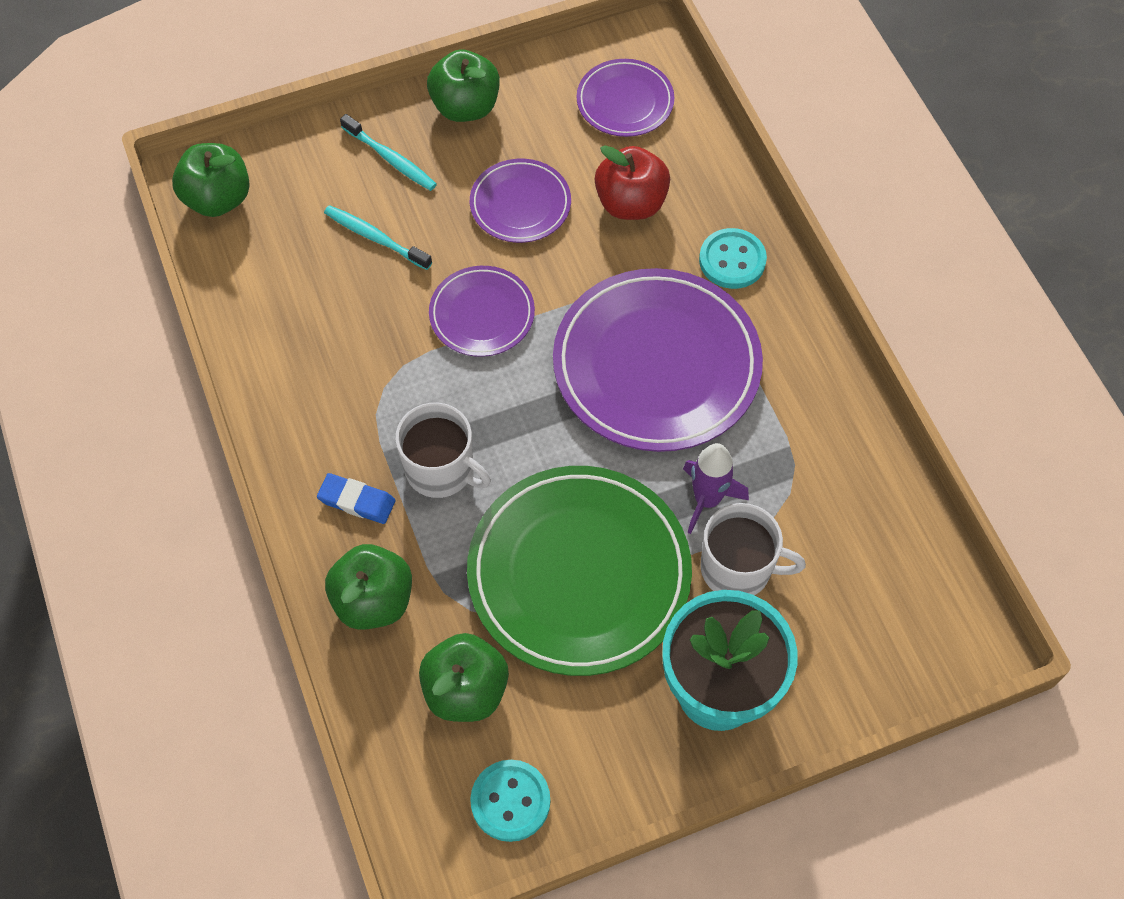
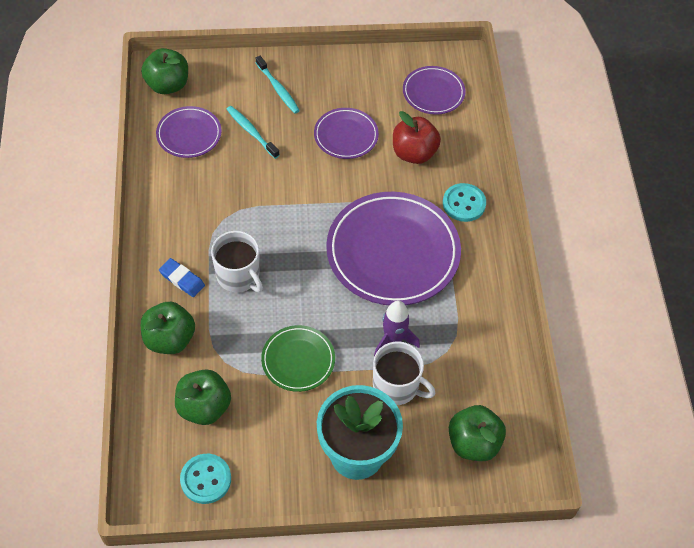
camera: 15 degrees right, 5 degrees down
(465, 107) = (334, 70): green apple -> green apple (473, 443)
(482, 314) = (298, 193): purple plate -> purple plate (189, 134)
(579, 573) = (298, 360): green plate -> green plate, size x0.52

